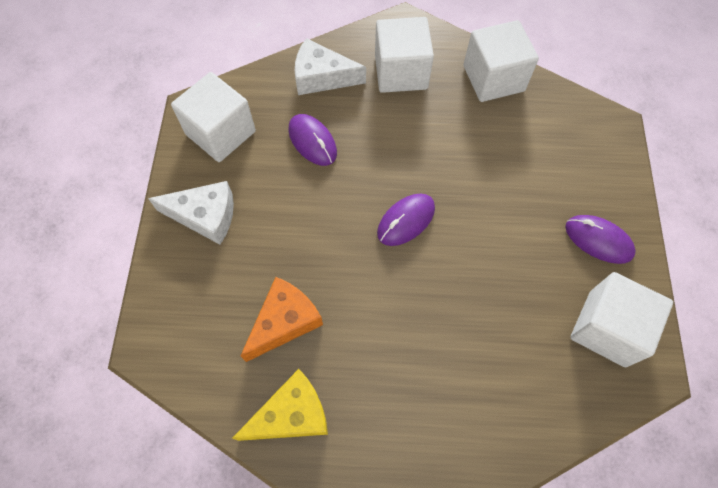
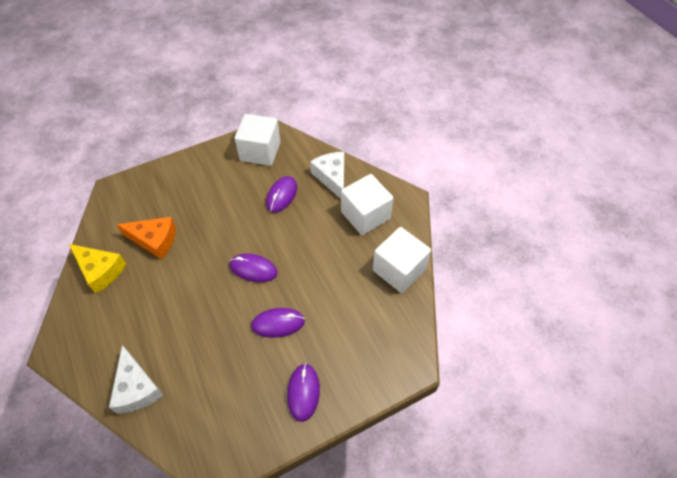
camera: 60 degrees right, 10 degrees down
(205, 216) = (202, 172): white cheese -> white cheese (137, 388)
(498, 227) = (278, 323): none -> purple mouse
(607, 328) = (235, 425): white cube -> none

